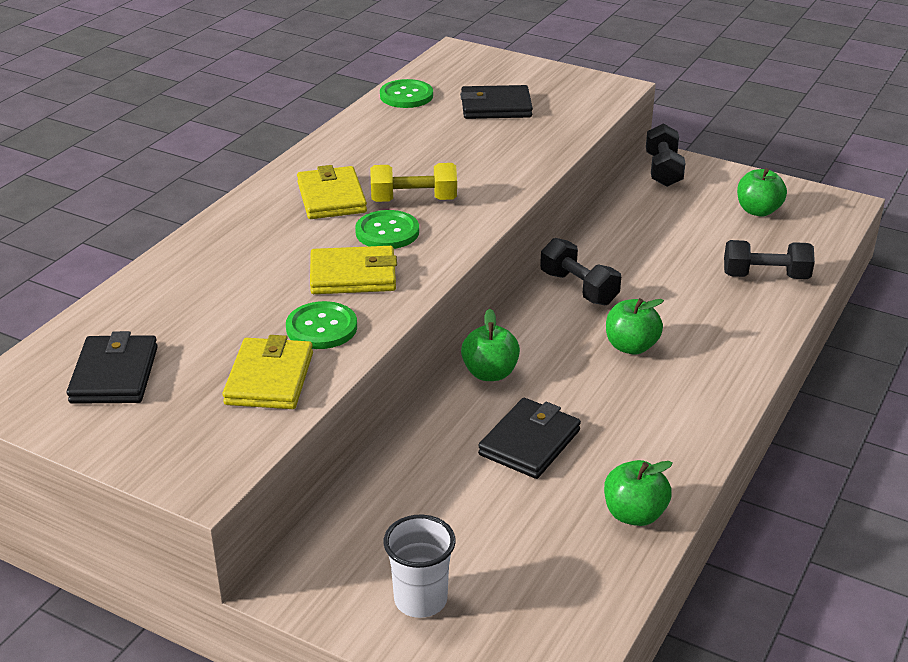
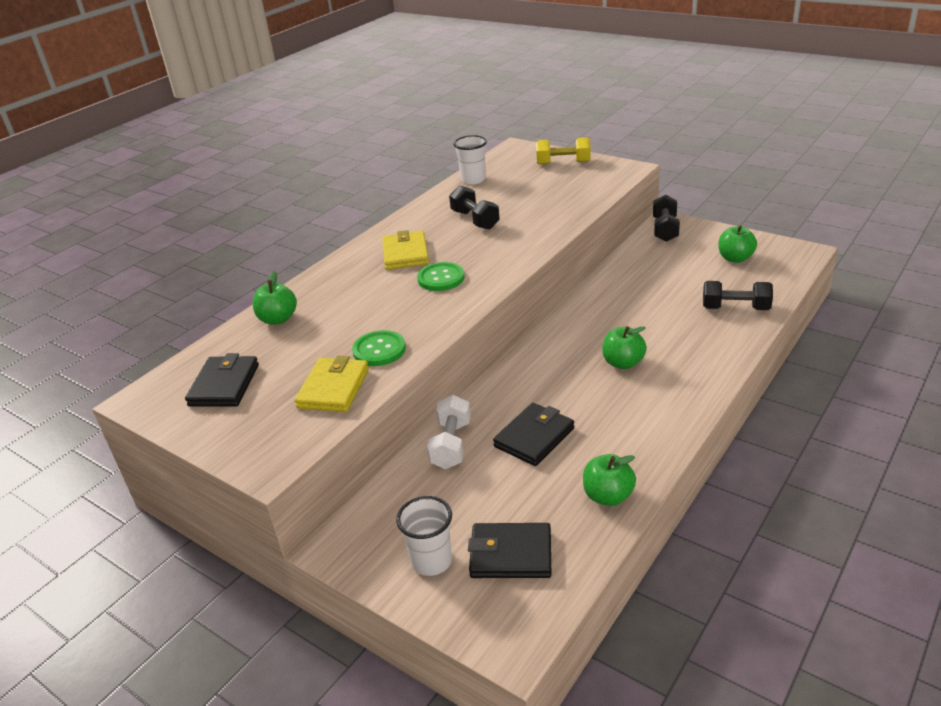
camera: 10 degrees right, 0 degrees up
(353, 275) = (410, 311): yellow wallet -> none
(406, 96) = (473, 180): green button -> white cup
(414, 200) = (464, 254): yellow dumbbell -> yellow dumbbell (563, 163)
(421, 453) = (451, 444): none -> white dumbbell
(490, 373) = (512, 383): green apple -> green apple (278, 319)
(496, 107) = (537, 185): black wallet -> black wallet (511, 554)
(578, 288) = (588, 318): black dumbbell -> black dumbbell (475, 220)

